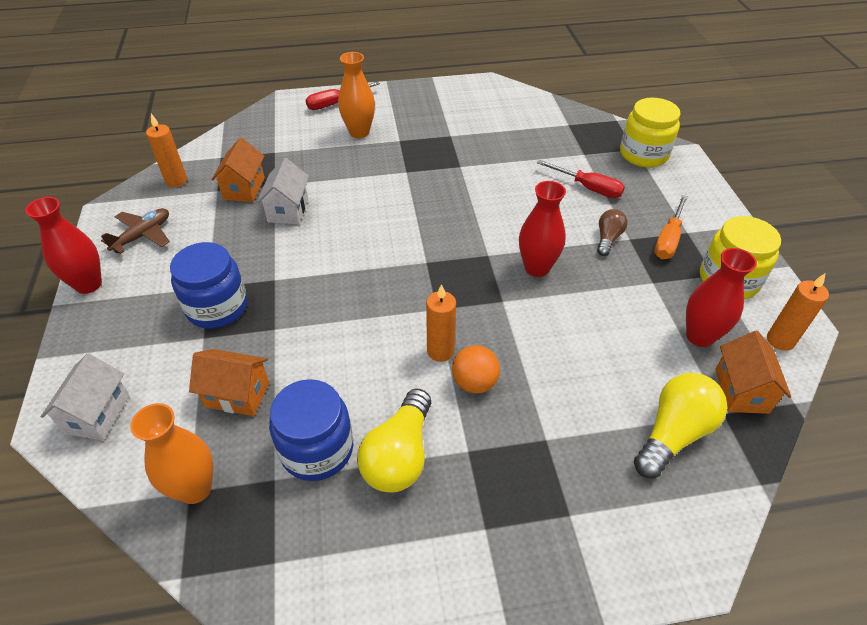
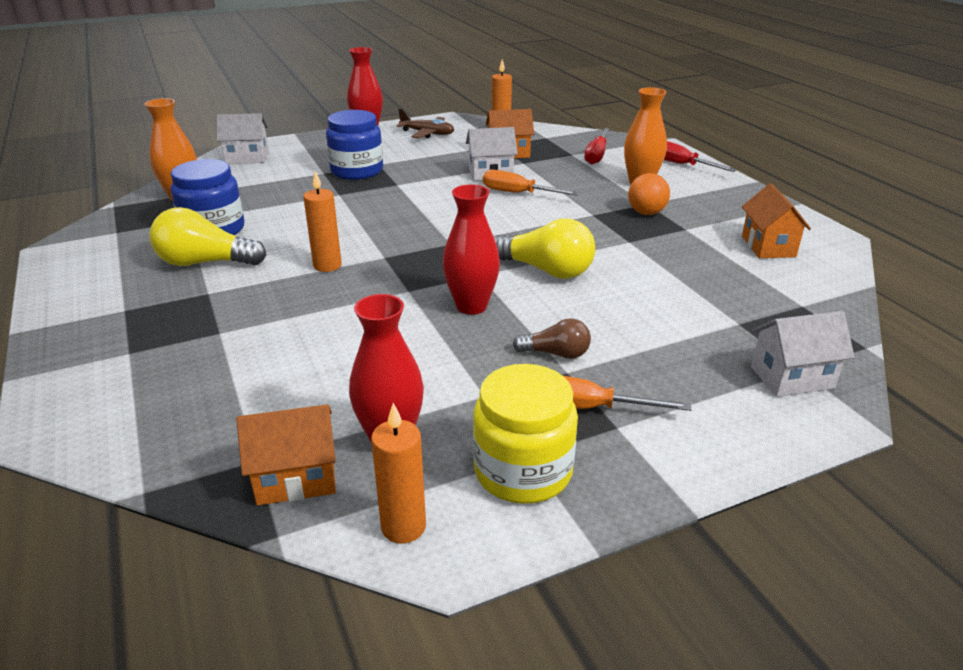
camera: 75 degrees right, 15 degrees down
(237, 394) = (267, 194): orange house -> orange house (768, 246)
(343, 202) = (518, 193): none -> orange screwdriver
(474, 383) = (289, 287): orange ball -> orange ball (646, 213)
(588, 188) = (658, 331): red screwdriver -> red screwdriver (597, 155)
(643, 154) = (792, 378): yellow jar -> white house
(673, 433) = (224, 417): yellow light bulb -> yellow light bulb (546, 270)

